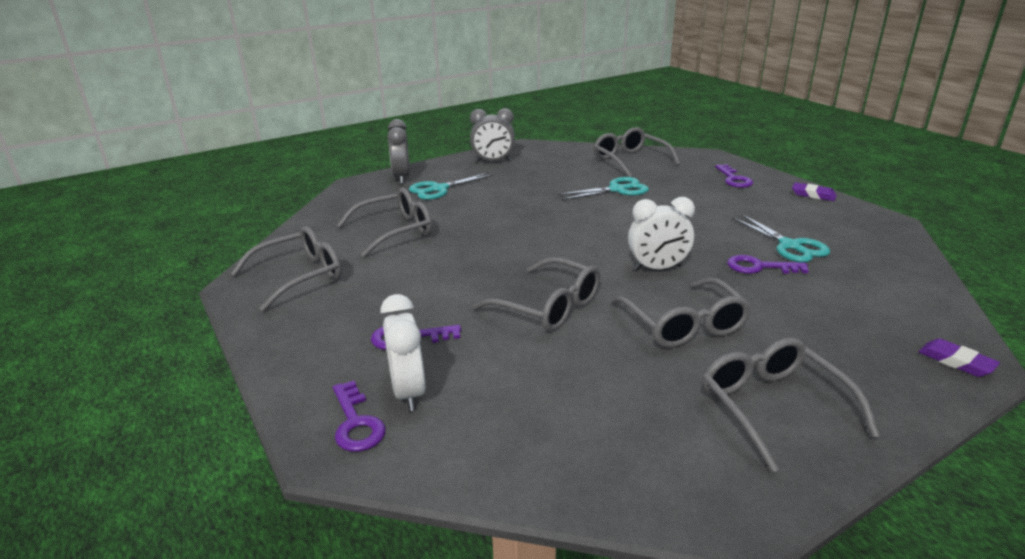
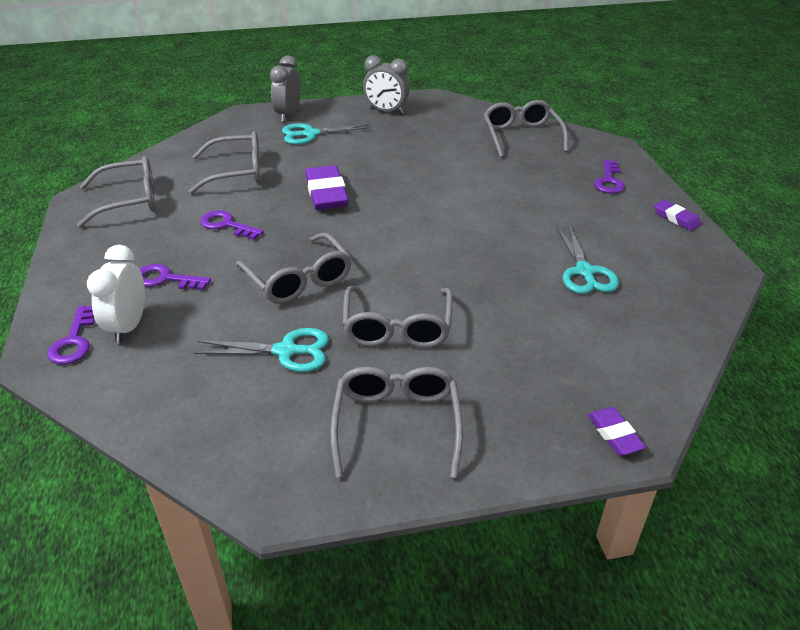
camera: 20 degrees right, 10 degrees up
(502, 232) = (326, 193): none -> purple eraser
(617, 190) = (475, 169): turquoise scissors -> turquoise scissors (286, 351)
(657, 268) = (430, 265): white clock -> none
(759, 267) = (528, 287): purple key -> purple key (227, 225)

